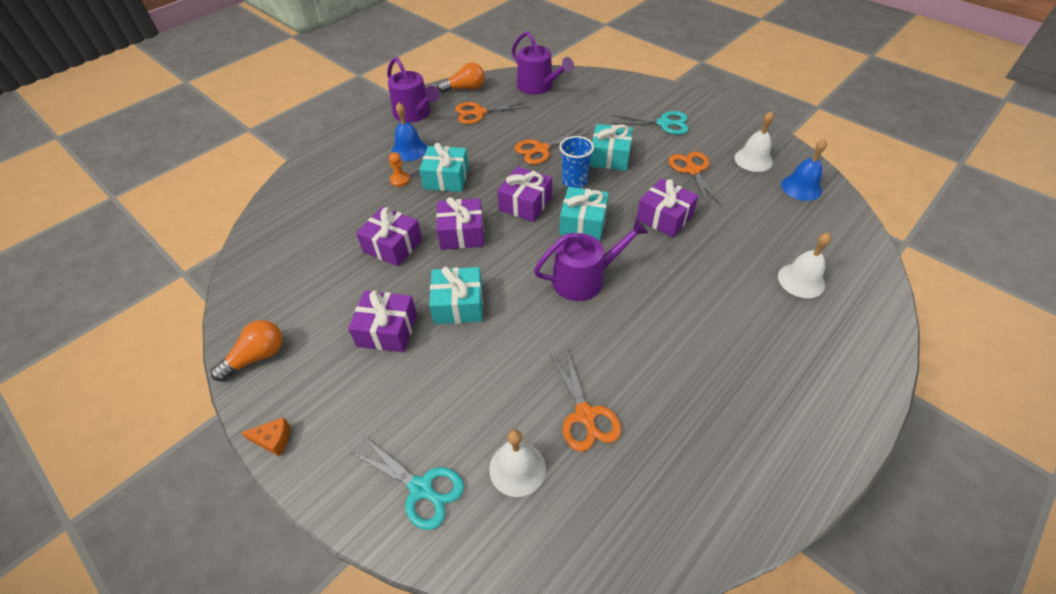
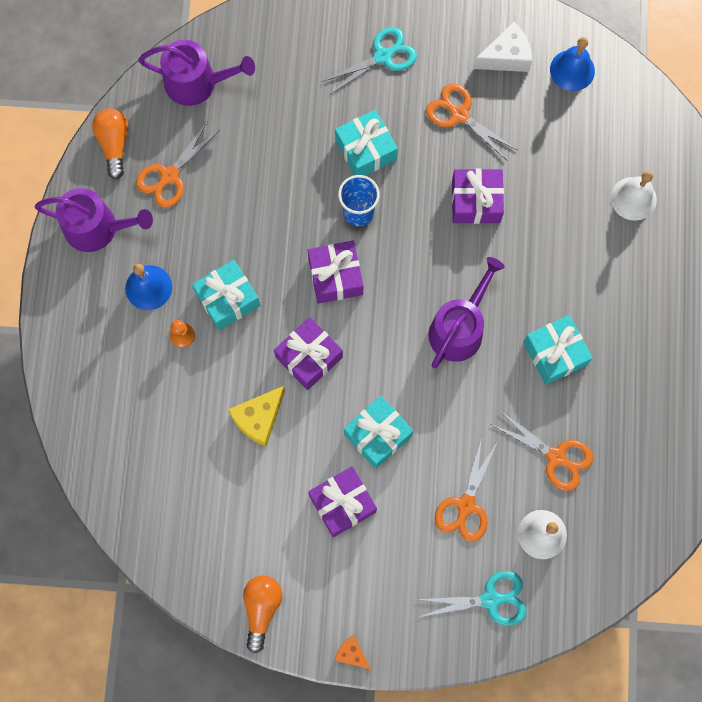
camera: 40 degrees left, 25 degrees up
(273, 440) = (352, 654): orange cheese -> orange cheese turned 105 degrees counterclockwise
(393, 245) = (258, 418): purple gift -> yellow cheese
(465, 88) = (114, 144): orange light bulb -> orange light bulb turned 45 degrees counterclockwise
(541, 149) = (287, 188): orange scissors -> orange scissors (466, 505)
(583, 223) = (409, 263): turquoise gift -> turquoise gift (555, 353)
(753, 159) = (506, 57): white bell -> white cheese

